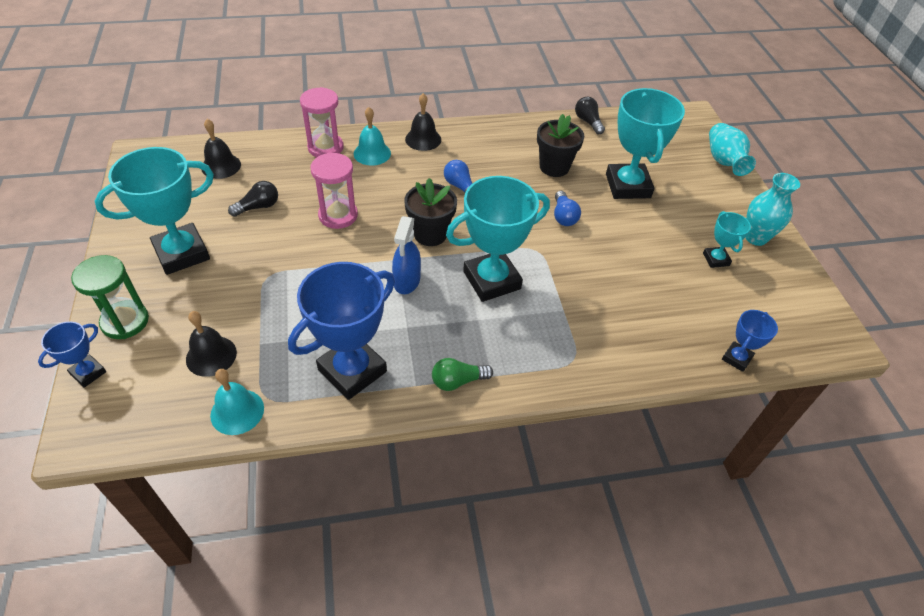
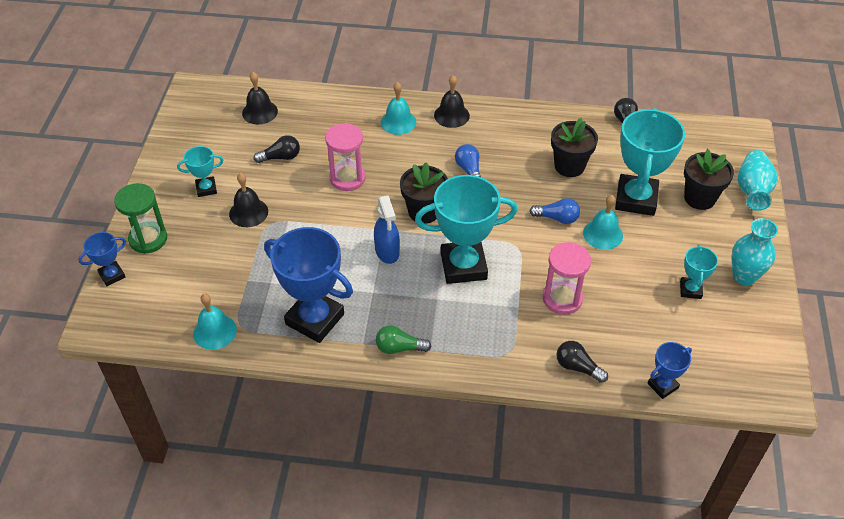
camera: 20 degrees right, 0 degrees up
(182, 253) = (206, 189): turquoise trophy -> turquoise trophy, size x0.49
(211, 356) = (207, 282): black bell -> black bell (248, 212)
(325, 148) = (357, 109): pink hourglass -> pink hourglass (562, 299)
(352, 370) = (315, 319): blue trophy -> blue trophy turned 60 degrees clockwise
(407, 281) = (387, 251): blue spray bottle -> blue spray bottle turned 45 degrees counterclockwise
(563, 216) = (557, 218): blue light bulb -> blue light bulb turned 90 degrees counterclockwise
(612, 223) = (603, 234): none -> turquoise bell
(648, 359) = (577, 367): none -> black light bulb
(683, 175) = (699, 198): none -> black flower pot

